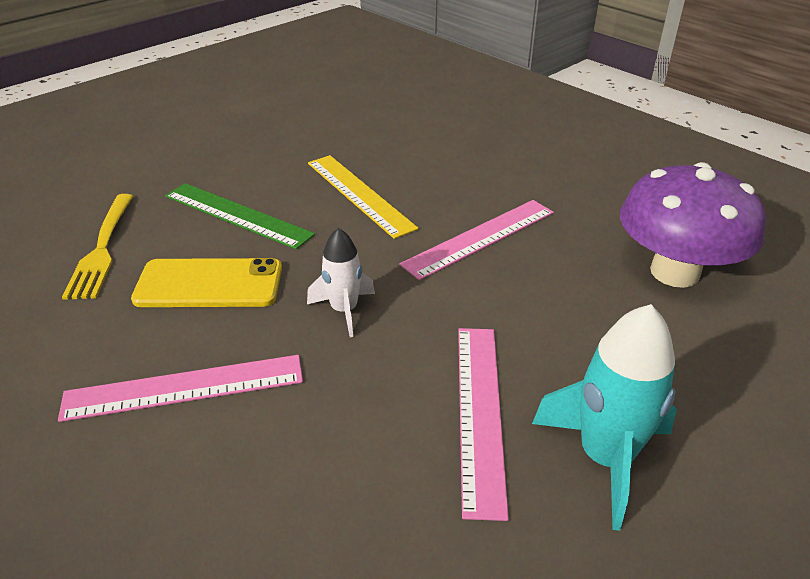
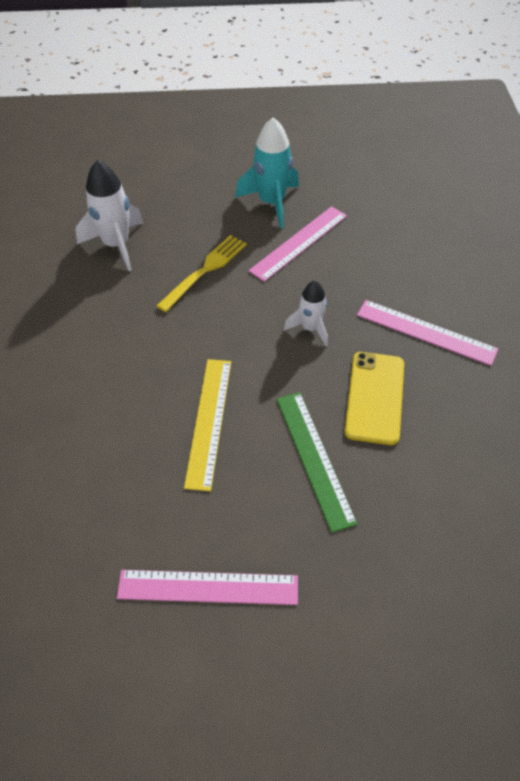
camera: 140 degrees left, 15 degrees up
(102, 248) = (433, 484): yellow fork -> yellow fork (205, 271)
(209, 284) = (375, 397): yellow phone -> yellow phone turned 60 degrees clockwise
(480, 238) = (180, 329): pink ruler -> pink ruler (208, 587)
(674, 272) = (116, 245): purple mushroom -> white rocket

